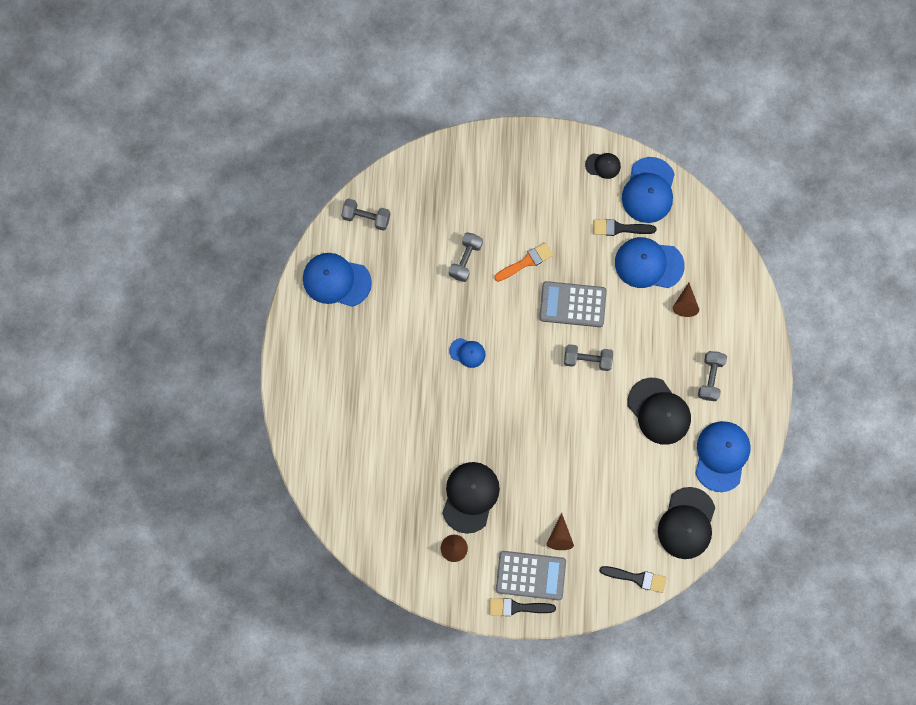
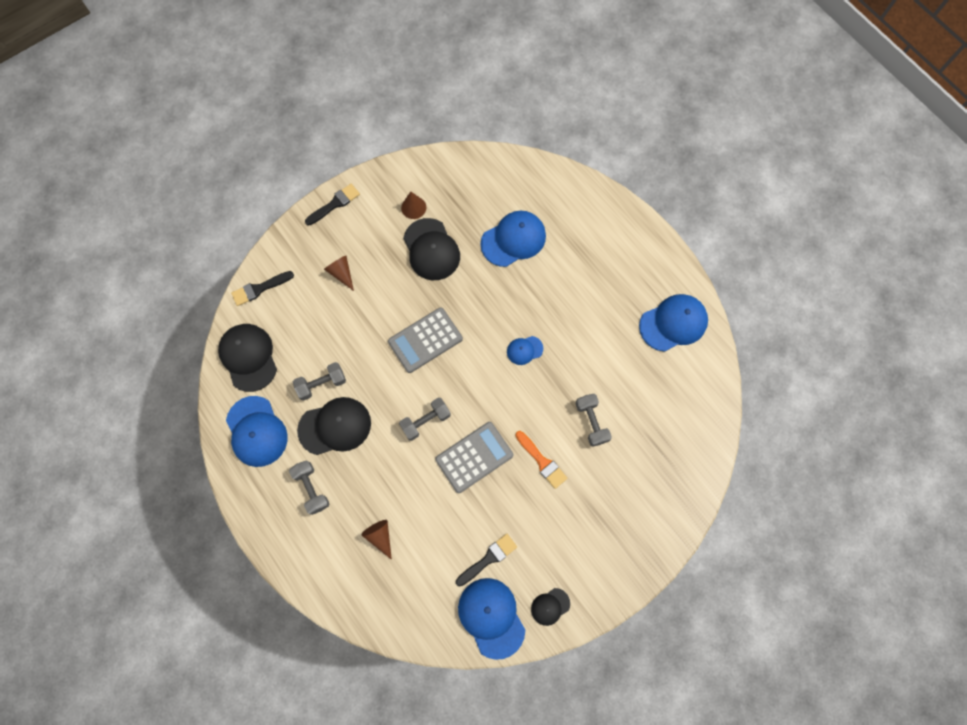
camera: 140 degrees right, 5 degrees down
(366, 217) = (699, 391): grey dumbbell -> grey dumbbell (322, 384)
(526, 262) = (542, 461): orange brush -> orange brush turned 60 degrees counterclockwise
(530, 575) = (342, 231): grey calculator -> grey calculator (425, 340)
(648, 264) = (438, 546): blue cap -> blue cap (513, 239)
(659, 411) = (335, 426): black cap -> black cap turned 150 degrees clockwise

